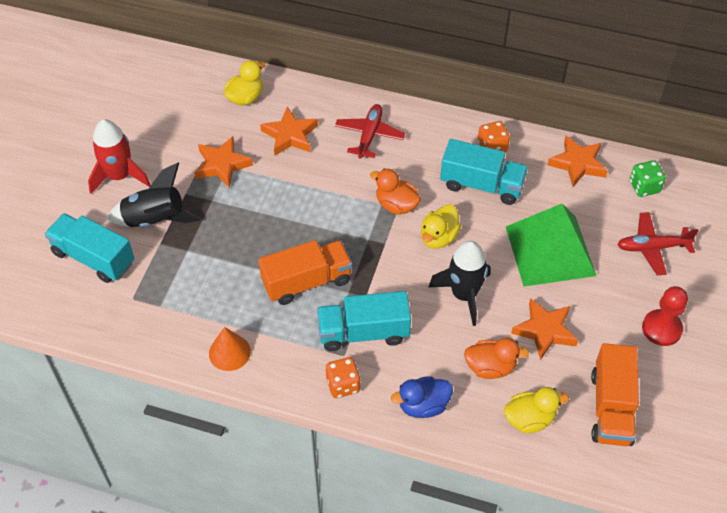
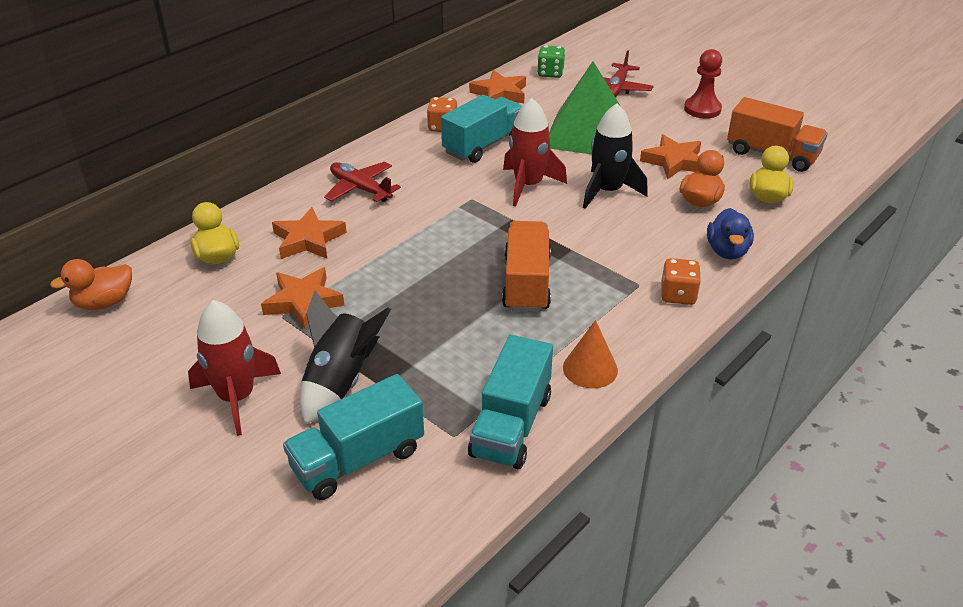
camera: 65 degrees left, 15 degrees down
(363, 332) = (618, 263): turquoise truck -> turquoise truck (511, 425)
(396, 205) = (467, 198): orange duck -> orange duck (104, 303)
(438, 237) = (528, 185): yellow duck -> red rocket

